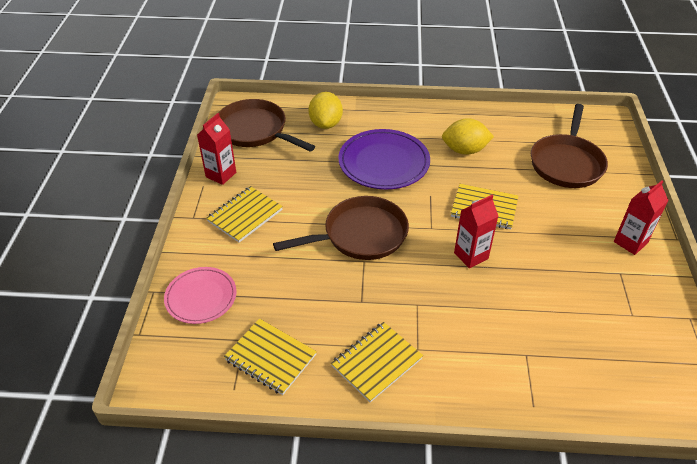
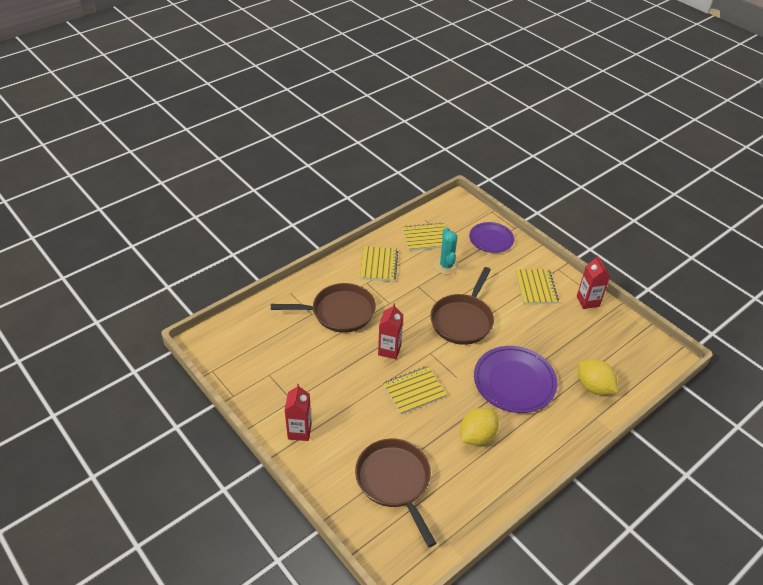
camera: 135 degrees right, 0 degrees up
(201, 297) = (491, 239): pink plate -> purple plate
(255, 130) = (623, 346): brown pan -> brown pan (339, 312)
(298, 302) = (446, 266): none -> turquoise cactus

